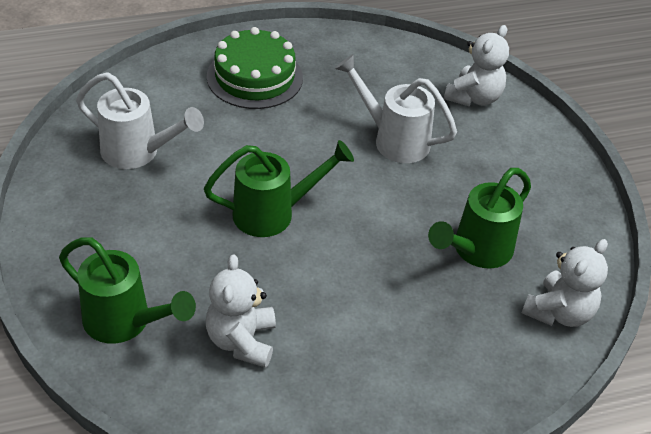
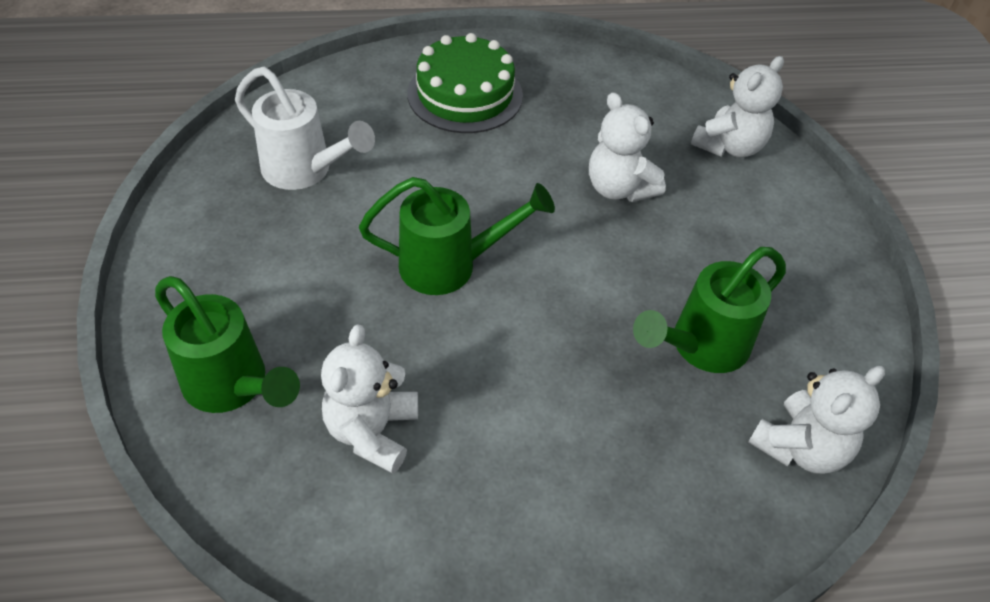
camera: 10 degrees right, 5 degrees up
(393, 139) = (619, 188): white watering can -> white teddy bear

